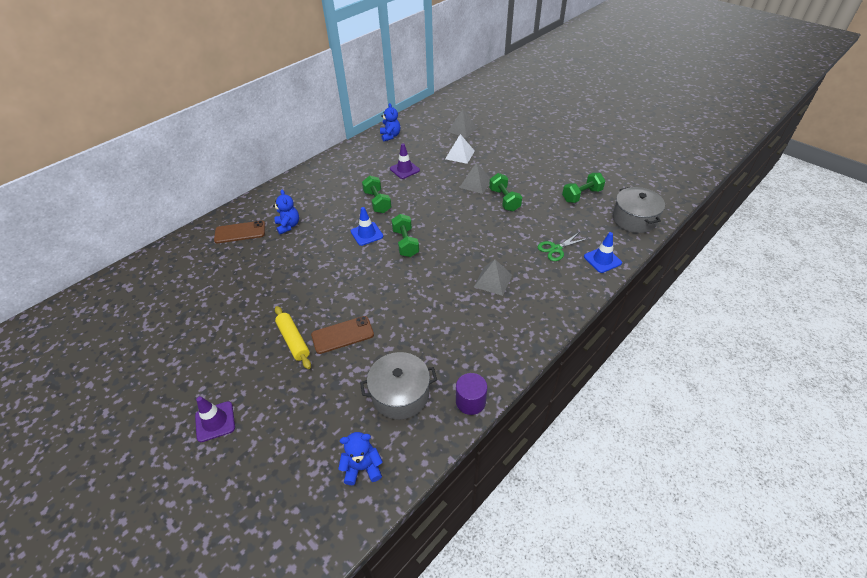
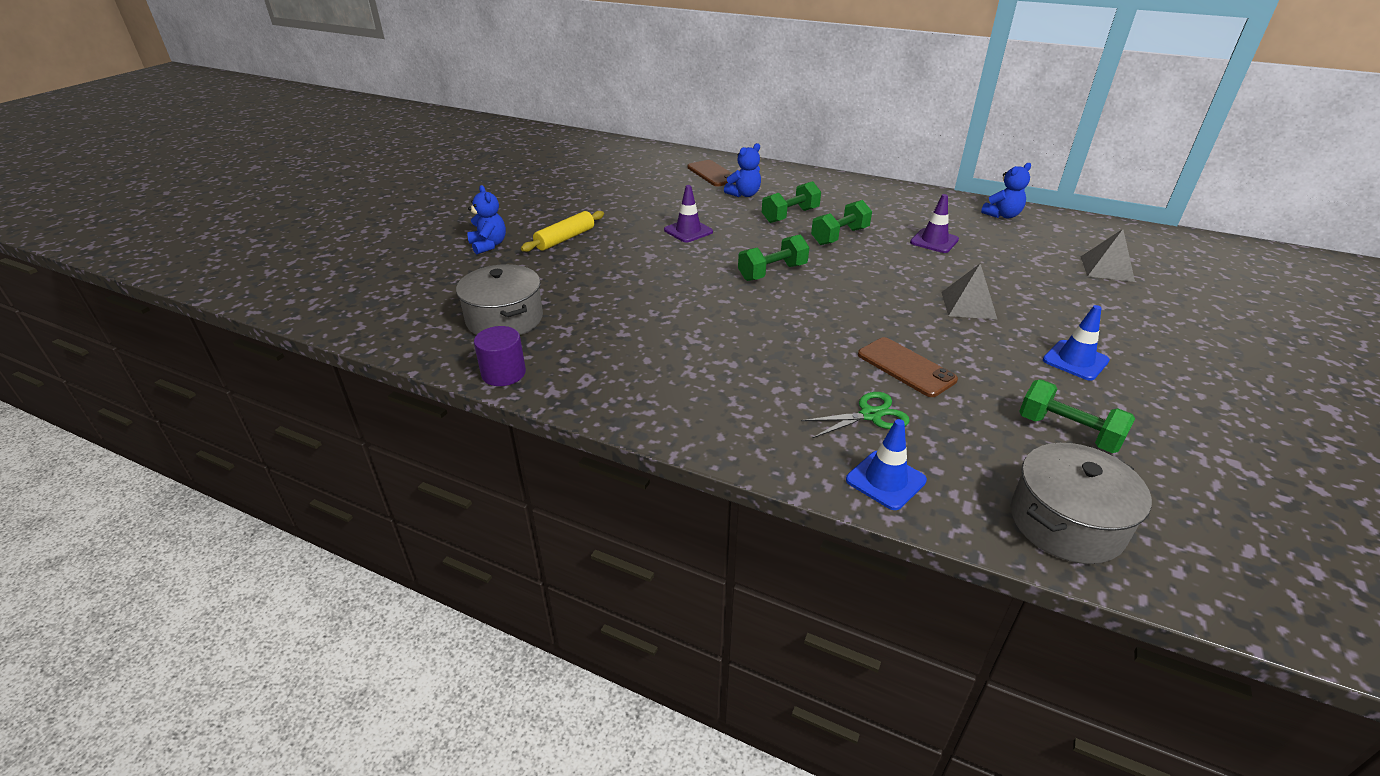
camera: 70 degrees right, 10 degrees down
(215, 421) = (451, 226): purple traffic cone -> purple traffic cone (688, 231)
(342, 335) = (584, 264): brown phone -> brown phone (906, 367)
(362, 467) = (400, 315): blue teddy bear -> blue teddy bear (488, 245)
(367, 234) = (768, 242): blue traffic cone -> blue traffic cone (1075, 360)
(460, 155) = (1029, 278): white pyramid -> none
(493, 281) = (743, 358): grey pyramid -> none
(504, 200) = (954, 340): green dumbbell -> green dumbbell (790, 215)
(556, 249) = (870, 415): green scissors -> green scissors turned 120 degrees clockwise

